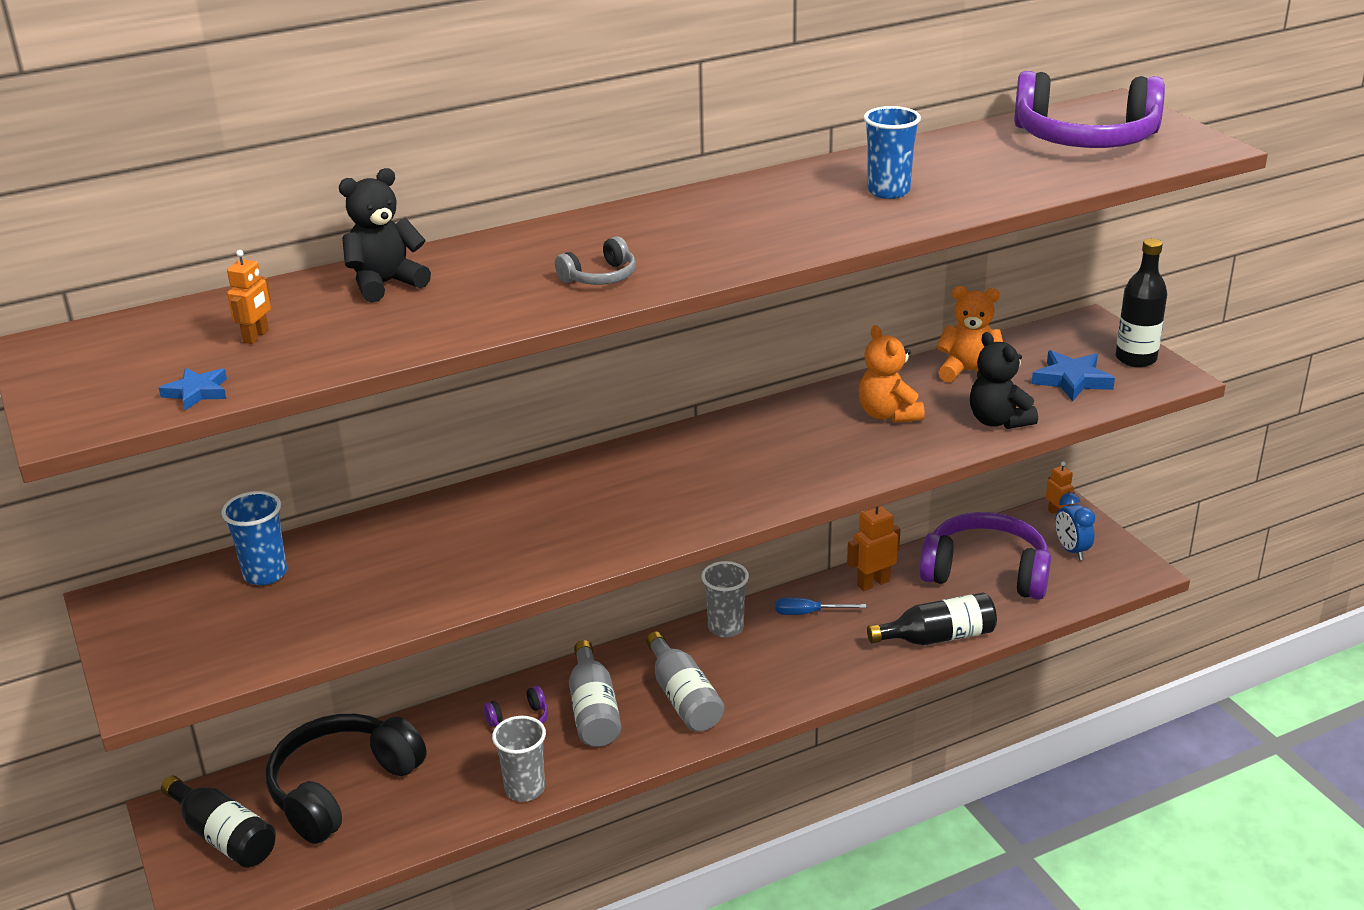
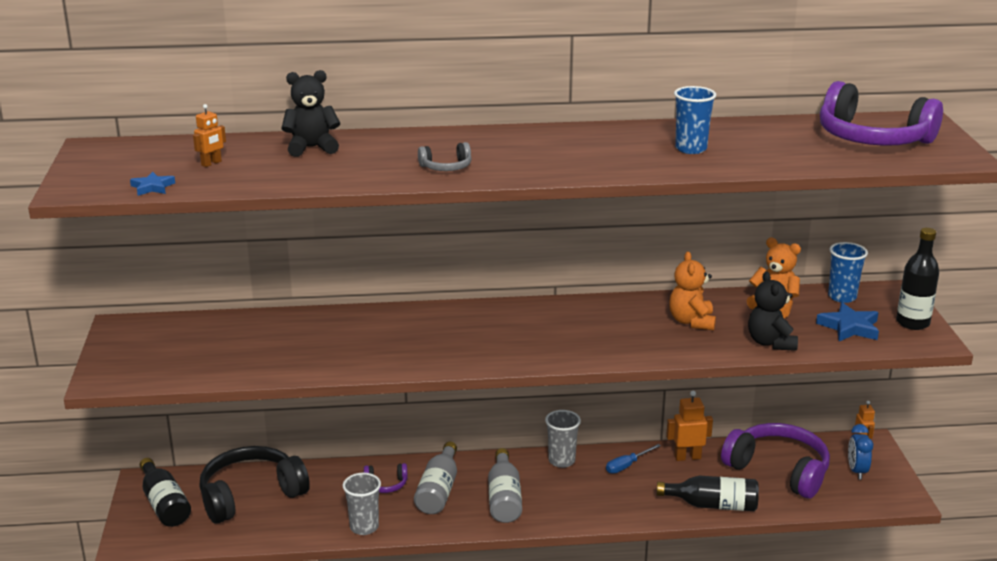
camera: 20 degrees right, 5 degrees down
(265, 574) = (215, 330): blue cup -> blue cup (842, 297)
(808, 613) = (627, 465): blue screwdriver -> blue screwdriver turned 60 degrees counterclockwise

